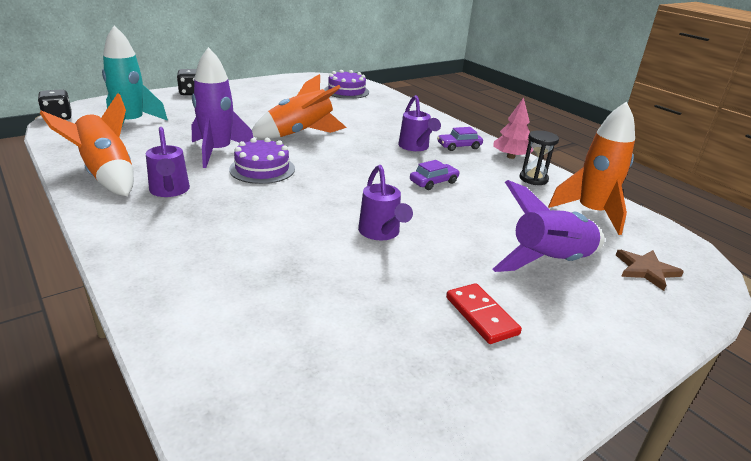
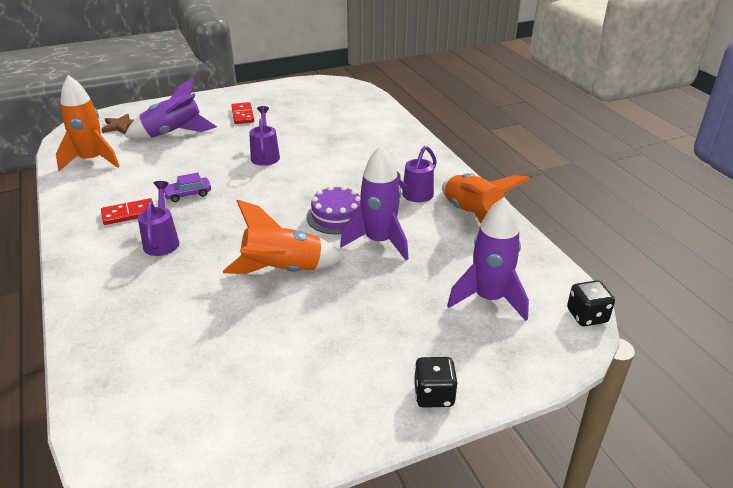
camera: 165 degrees left, 5 degrees up
(131, 124) = (489, 299): turquoise rocket -> purple rocket
(169, 191) = (414, 196): purple watering can -> purple watering can turned 135 degrees counterclockwise
(346, 91) = (152, 402): purple cake -> none
(459, 146) = (110, 241): purple car -> none
(470, 164) = (128, 214): none -> red domino
(510, 157) = (72, 222): pink tree -> none
(533, 179) = (90, 193): black hourglass -> none

